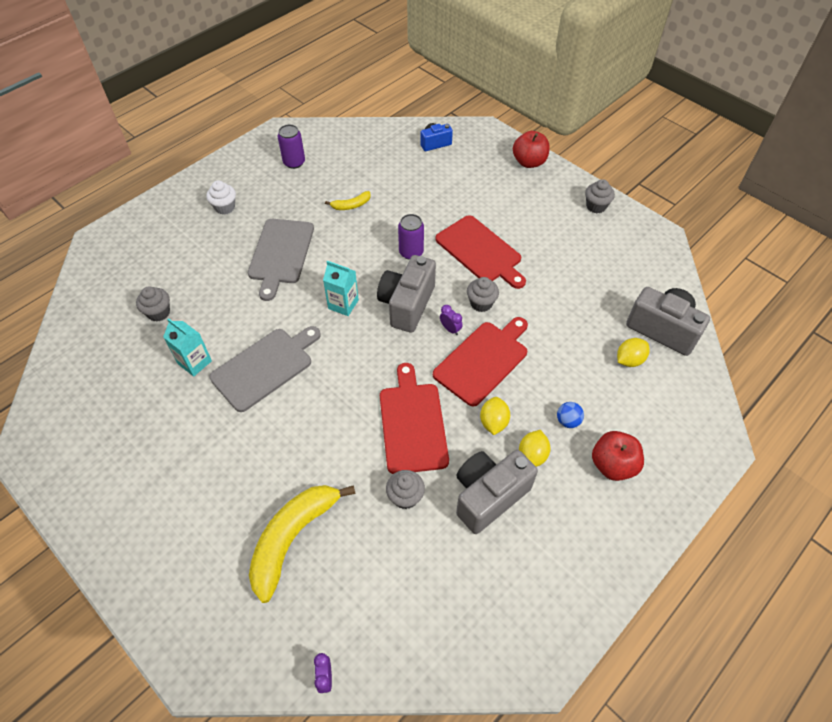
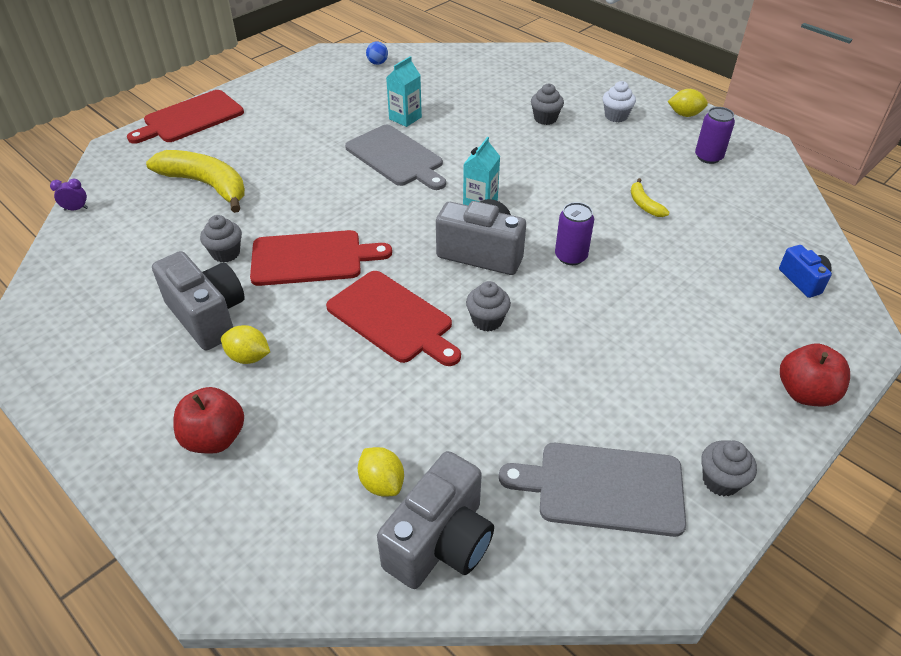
camera: 90 degrees right, 10 degrees down
(158, 312) = (465, 93): grey cupcake -> grey cupcake (545, 119)
(280, 254) = (551, 157): grey cutting board -> grey cutting board (603, 488)
(450, 329) = (443, 290): purple clock -> none
(480, 251) = (583, 323): red cutting board -> red cutting board (190, 118)
(493, 422) = (301, 324): yellow lemon -> yellow lemon (685, 114)
(568, 421) = (289, 397): blue ball -> blue ball (377, 63)

